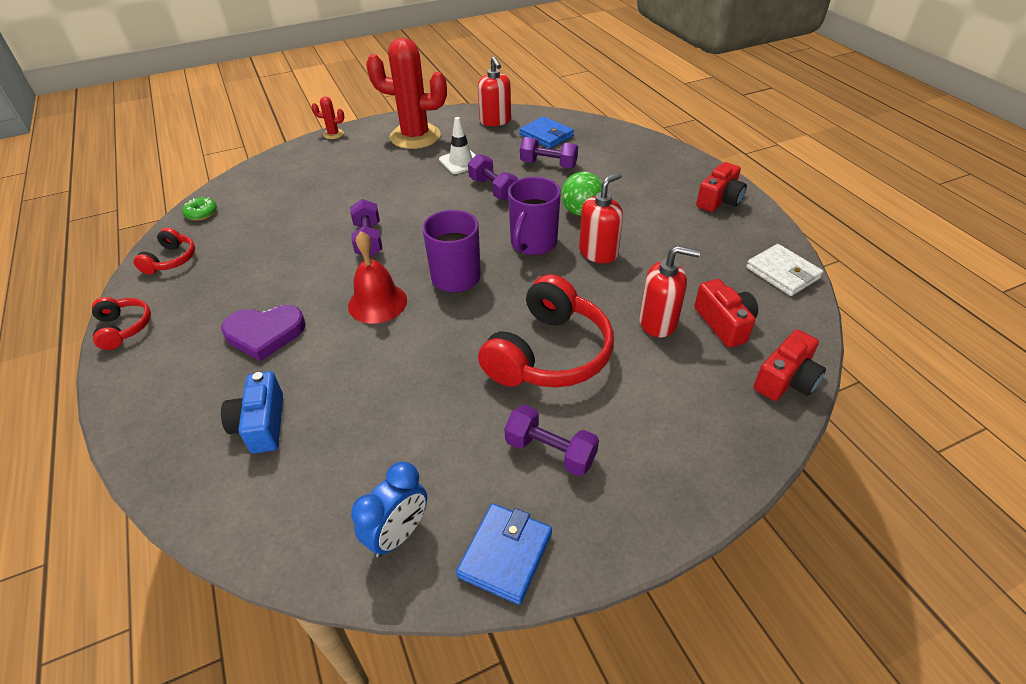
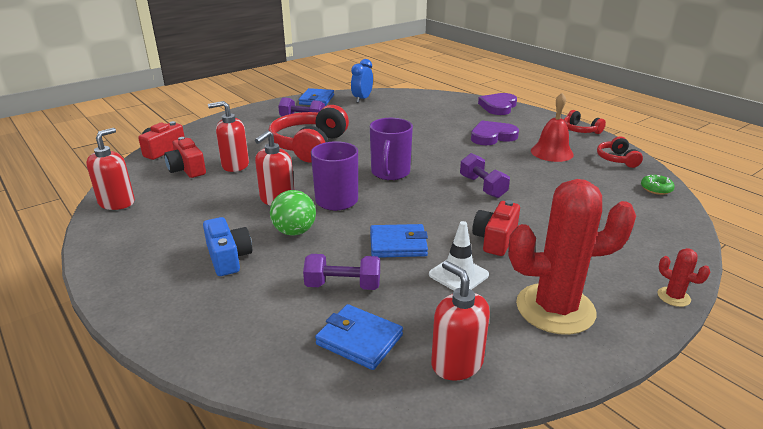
camera: 165 degrees right, 15 degrees down
(153, 434) = (498, 106): none -> purple heart
(261, 424) = (451, 113): blue camera -> blue camera (228, 258)
(333, 134) = (673, 297): red cactus -> red cactus turned 60 degrees clockwise
(377, 303) = (436, 155): red bell -> red bell (552, 152)
(493, 189) = (398, 244): purple dumbbell -> blue wallet
(719, 200) = (133, 263): red camera -> red camera (495, 239)
(782, 273) = (117, 203): white wallet -> red soap dispenser

